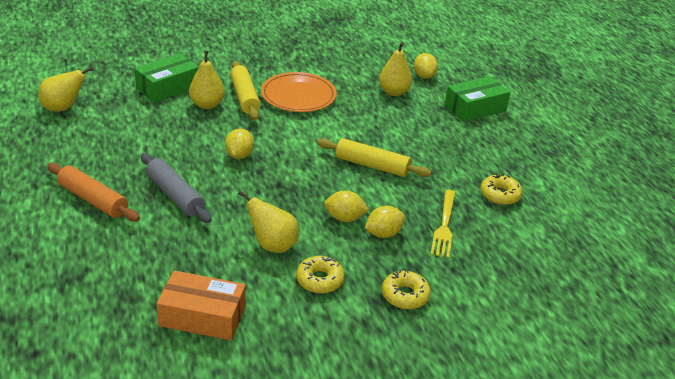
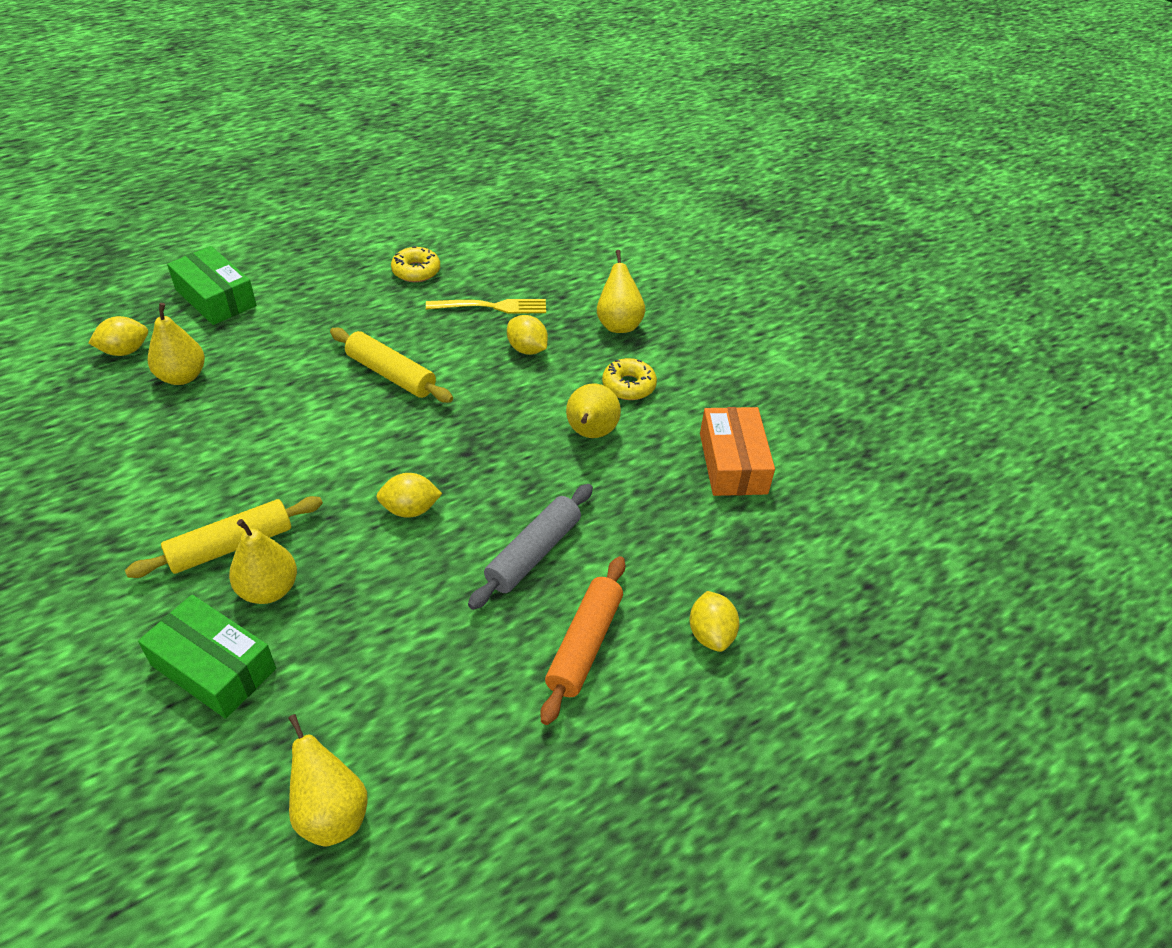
camera: 105 degrees left, 10 degrees up
(298, 96) = (214, 480): orange plate -> none
(344, 218) = (512, 383): yellow lemon -> yellow lemon (710, 634)
(372, 165) = (390, 374): yellow rolling pin -> yellow rolling pin turned 60 degrees counterclockwise
(405, 295) = (618, 324): yellow donut -> yellow pear

